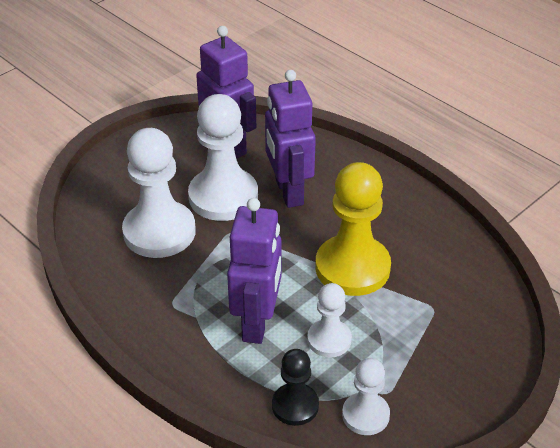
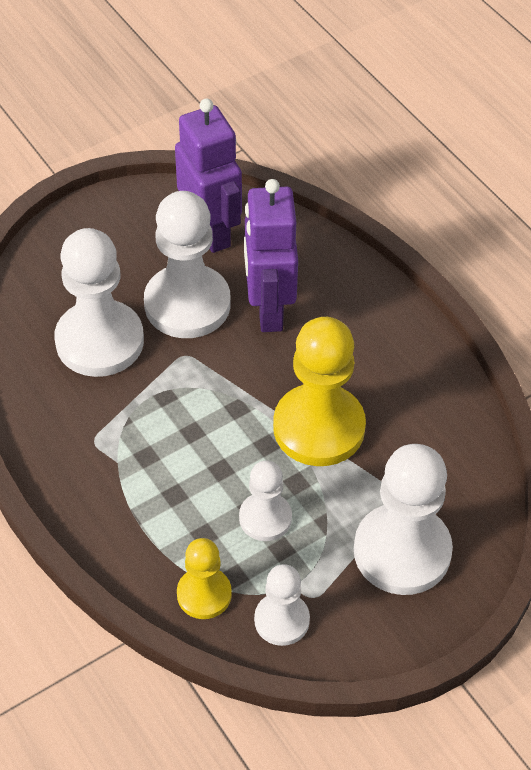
camera: 10 degrees right, 10 degrees up
(257, 323) = (186, 482): purple robot -> none
(295, 406) = (204, 594): black pawn -> yellow pawn
(447, 347) = (402, 551): none -> white pawn

